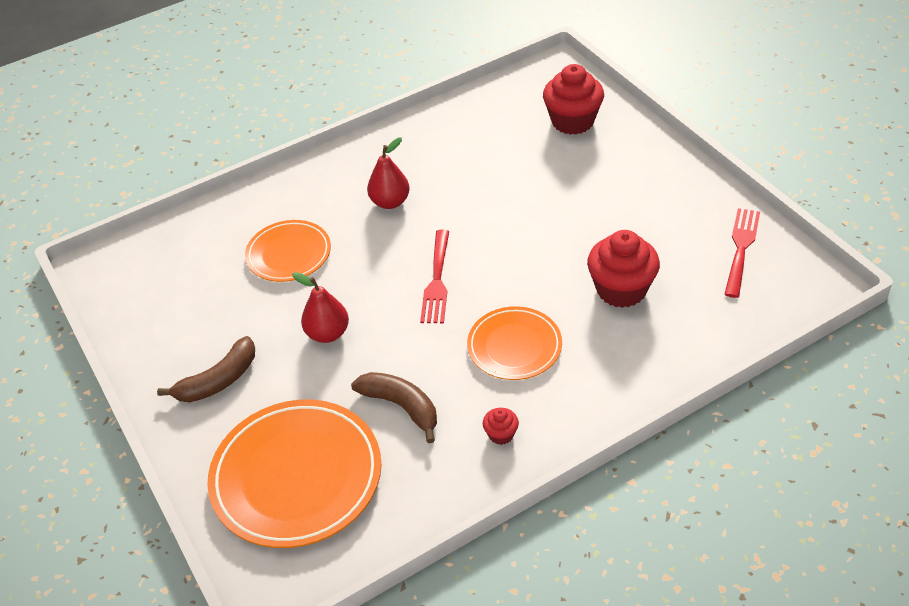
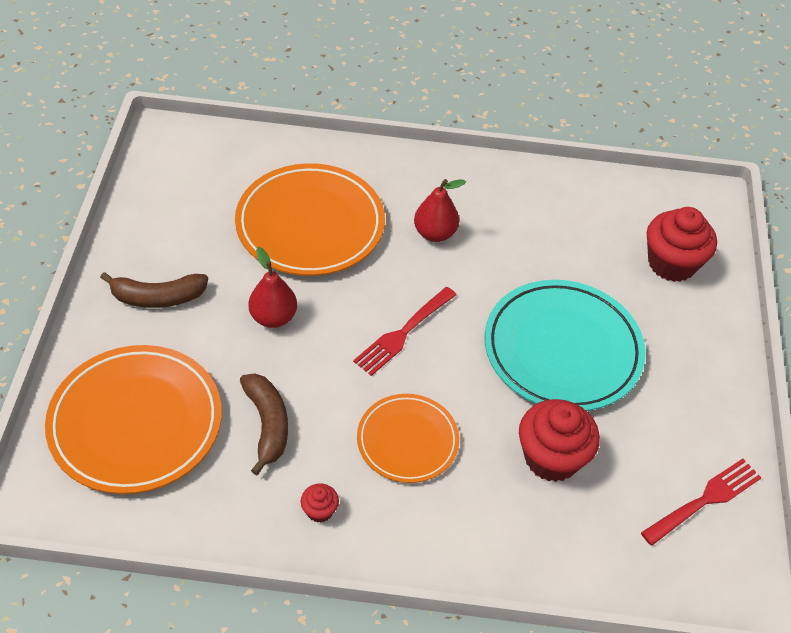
camera: 30 degrees right, 5 degrees up
(289, 254) = (310, 225): orange plate -> orange plate, size x1.68
(558, 219) = (562, 350): none -> turquoise plate

